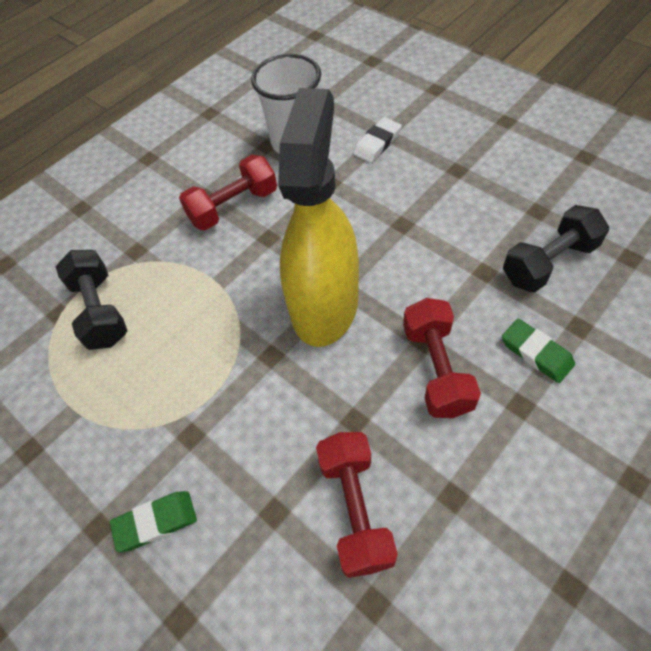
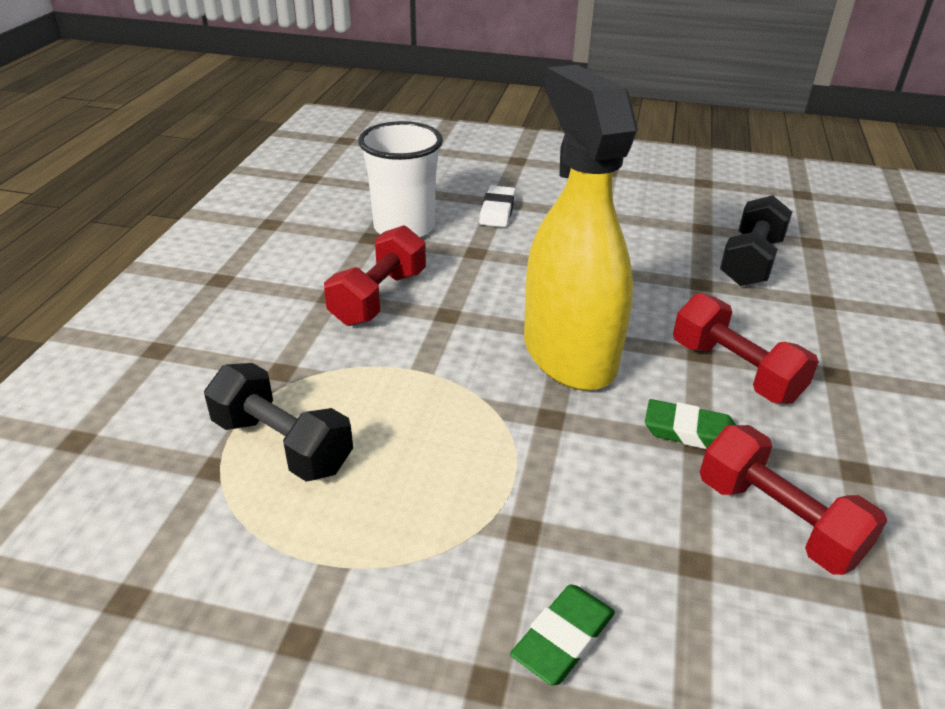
camera: 35 degrees left, 20 degrees down
(536, 353) = (809, 330): green eraser -> green eraser (690, 432)

